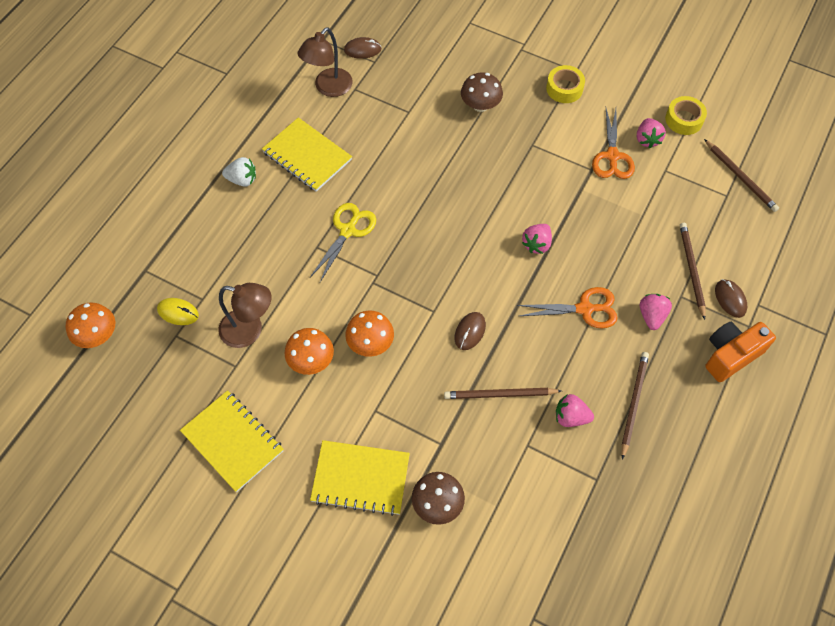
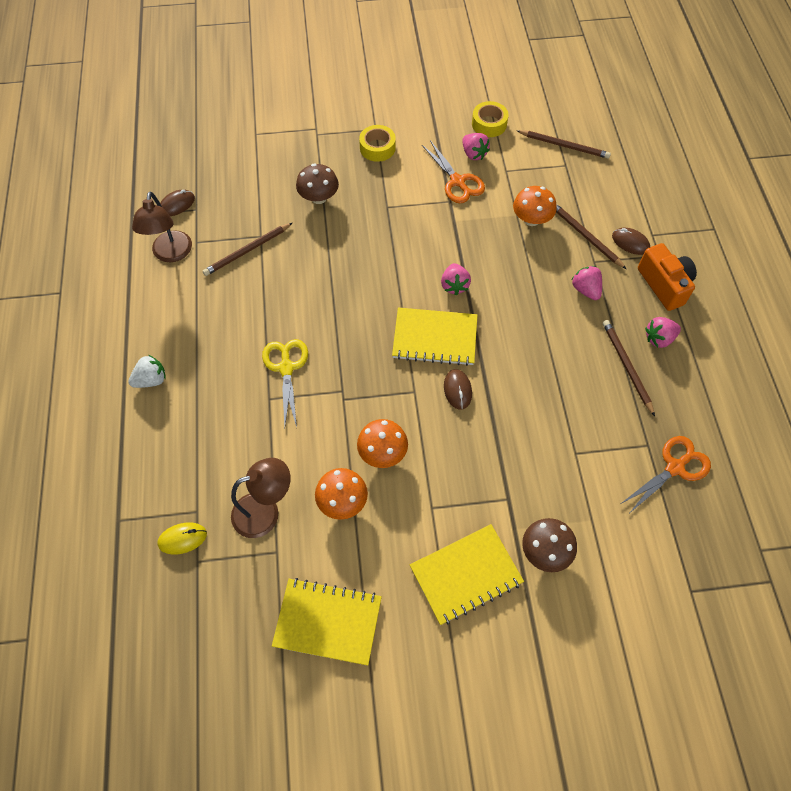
camera: 35 degrees left, 0 degrees up
(97, 335) = (116, 612): orange mushroom -> orange mushroom (531, 219)
(307, 156) = (197, 324): yellow notebook -> yellow notebook (435, 338)
(500, 394) = (522, 426): brown pencil -> brown pencil (247, 251)
(571, 417) = (590, 408): pink strawberry -> pink strawberry (659, 338)
(585, 309) = (532, 315): orange scissors -> orange scissors (675, 467)
(730, 355) = (664, 285): orange camera -> orange camera turned 135 degrees clockwise

